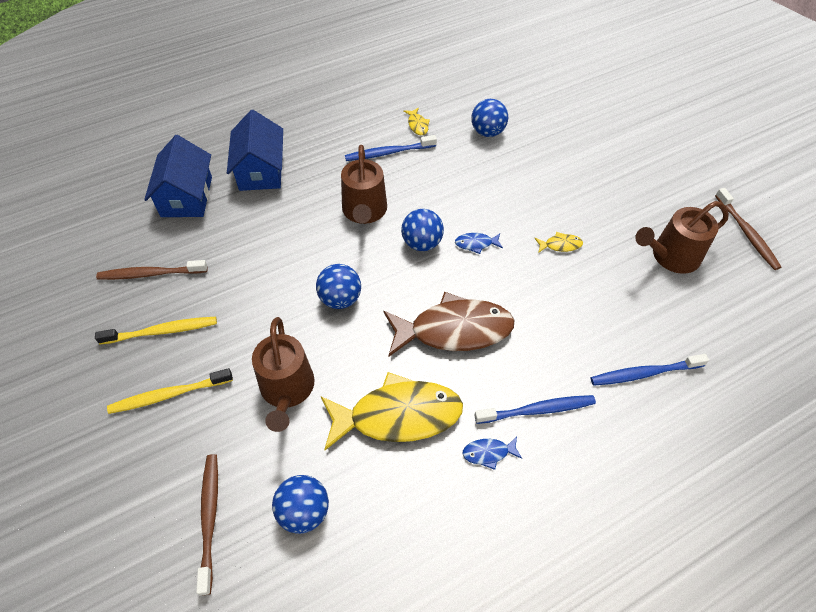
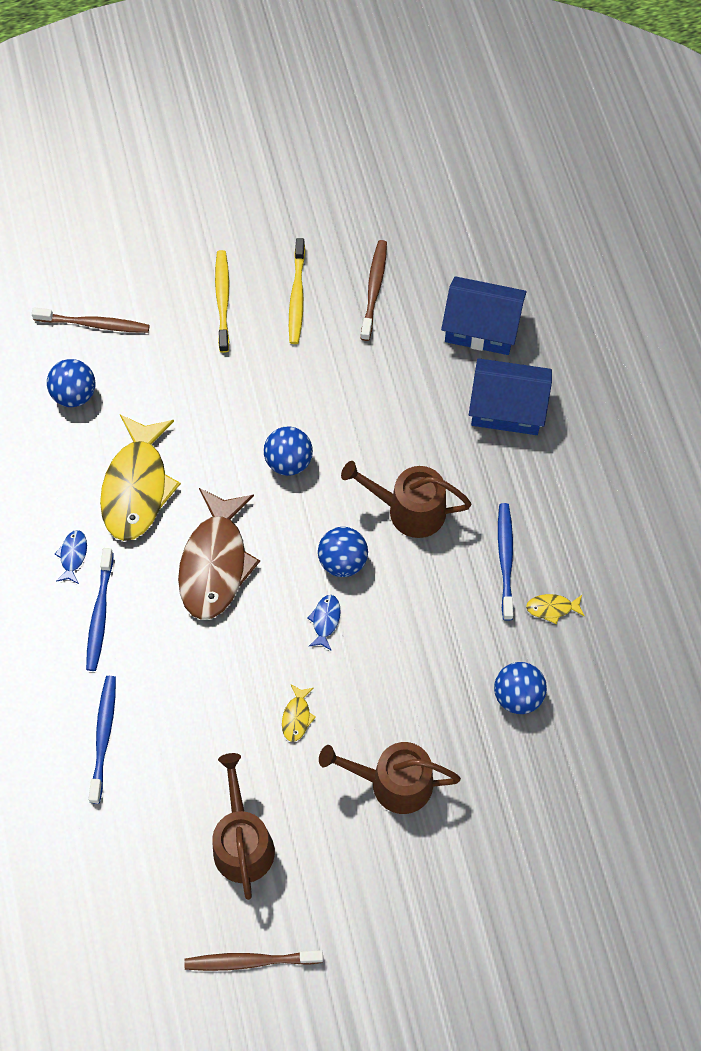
camera: 105 degrees right, 10 degrees up
(287, 390) = (196, 397): brown watering can -> brown watering can (393, 783)

